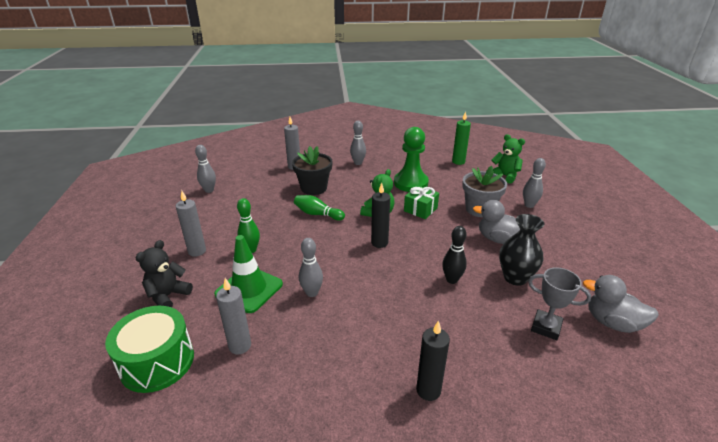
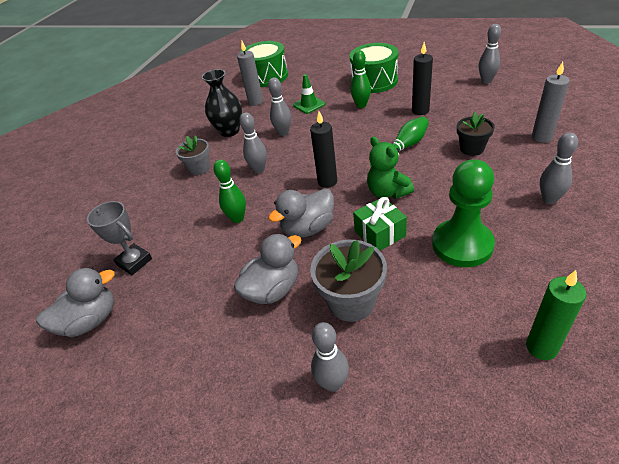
camera: 120 degrees right, 10 degrees up
(168, 296) = (325, 74): black teddy bear -> none
(197, 251) = (374, 81): grey candle -> green drum
(249, 289) = (309, 105): green traffic cone -> green traffic cone, size x0.60
(314, 188) = (471, 148): black flower pot -> black flower pot, size x0.65
(381, 290) = (259, 169): none -> grey bowling pin
(400, 342) = (199, 168): none -> grey flower pot
(428, 390) = (153, 172): black candle -> black candle (420, 111)
(436, 239) = (308, 228): none -> grey duck
(452, 280) = (237, 218): black bowling pin -> green bowling pin
(505, 176) = (456, 407): green teddy bear -> none
(515, 277) = (203, 271): black vase -> black vase (229, 131)
(546, 327) = (134, 262): grey trophy -> grey trophy turned 75 degrees clockwise

